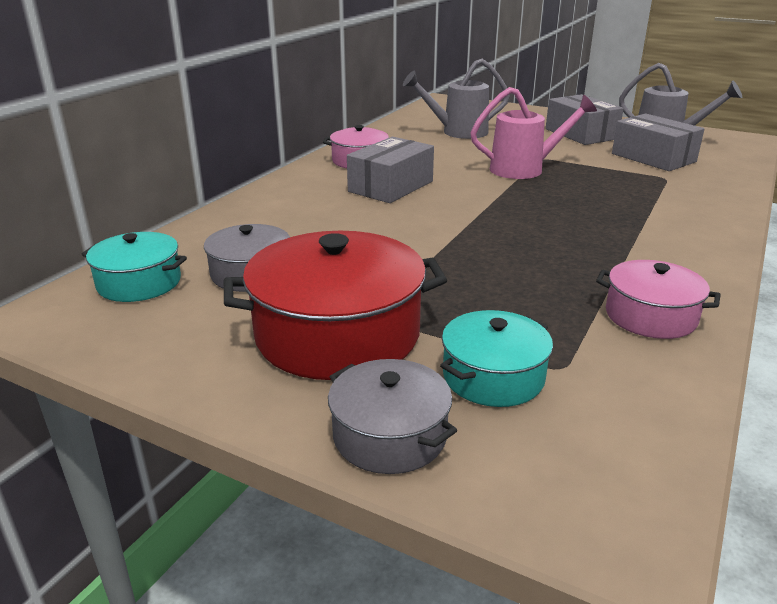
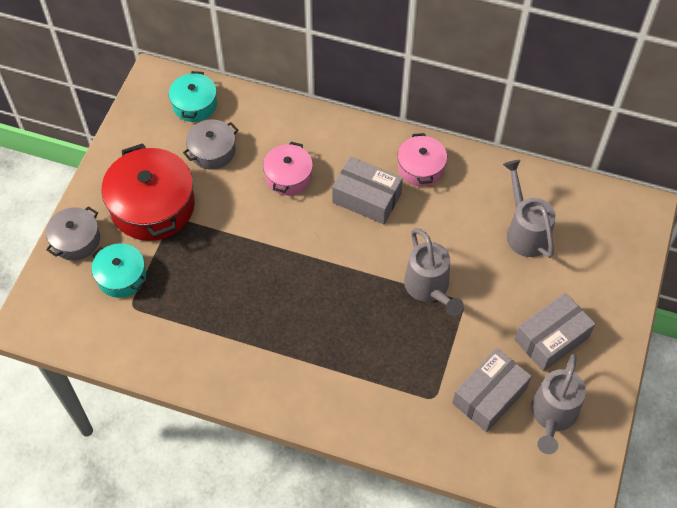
camera: 80 degrees right, 30 degrees up
(524, 169) = (429, 288): pink watering can -> grey watering can
(650, 316) = (188, 353): pink pot -> pink pot (288, 176)

